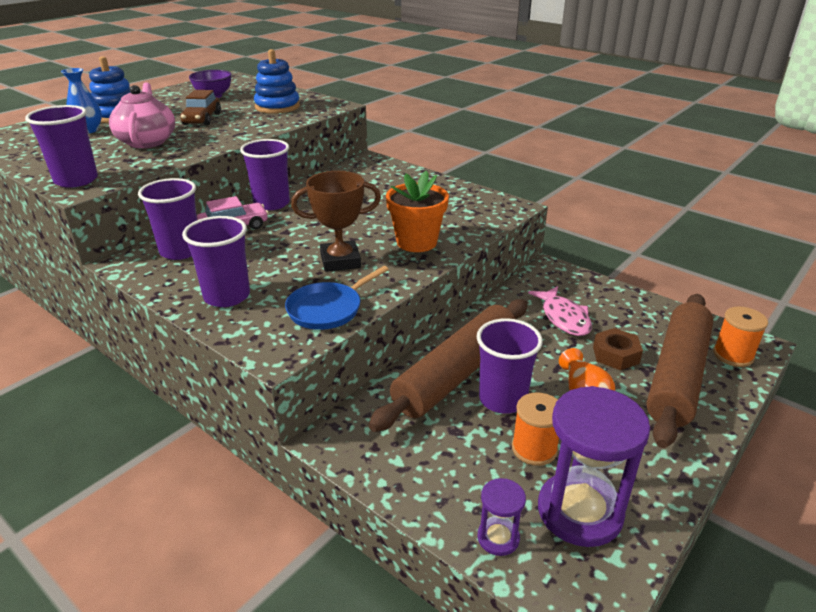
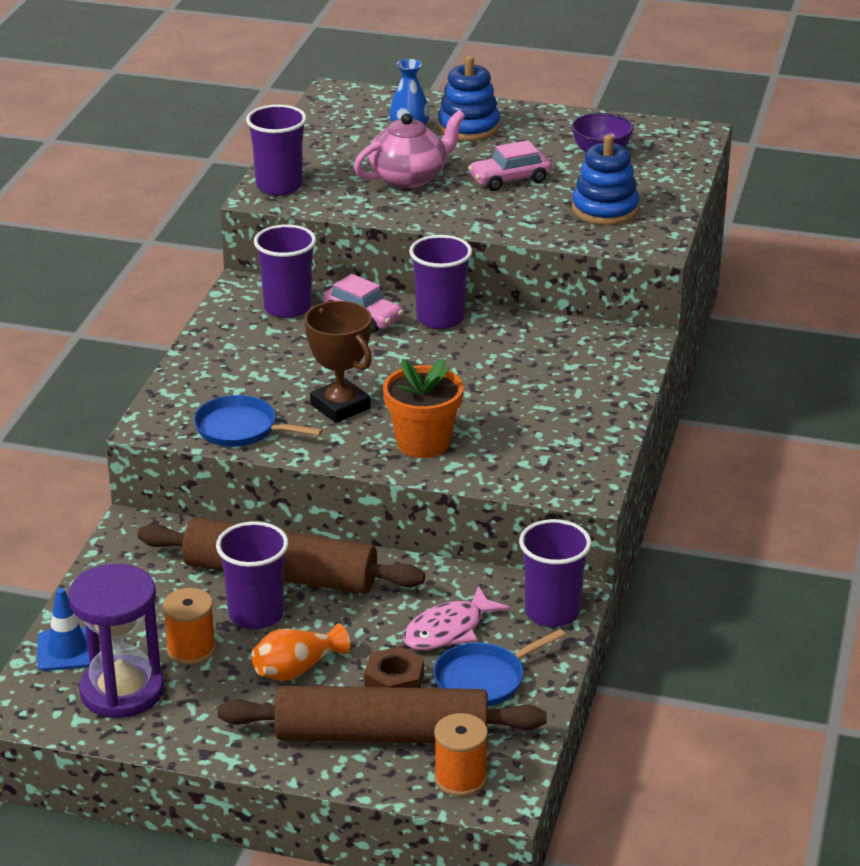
camera: 65 degrees right, 0 degrees up
(202, 119) = (510, 180): brown car -> pink car
(227, 296) = (224, 366): purple cup -> purple cup (552, 612)
(498, 538) = (67, 650): purple hourglass -> blue traffic cone
(624, 318) = (483, 679): none -> blue pan

